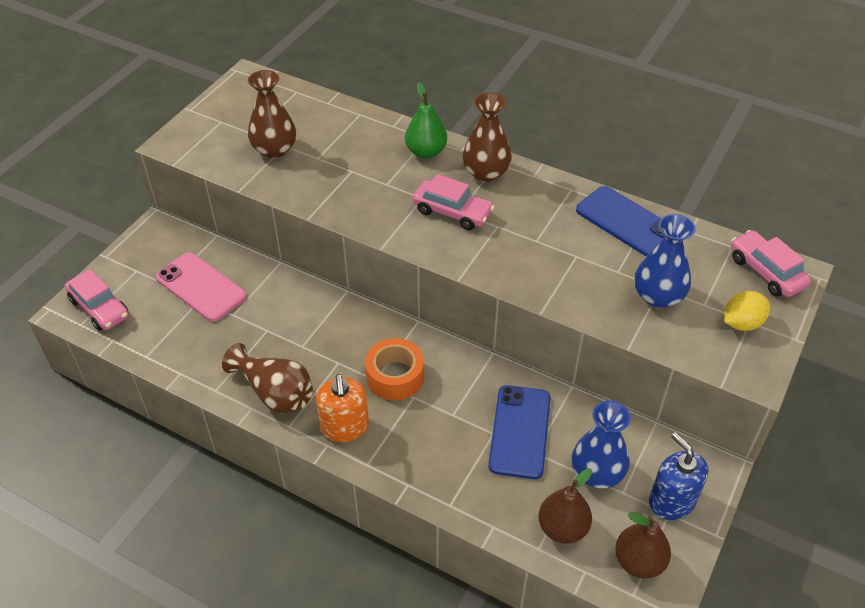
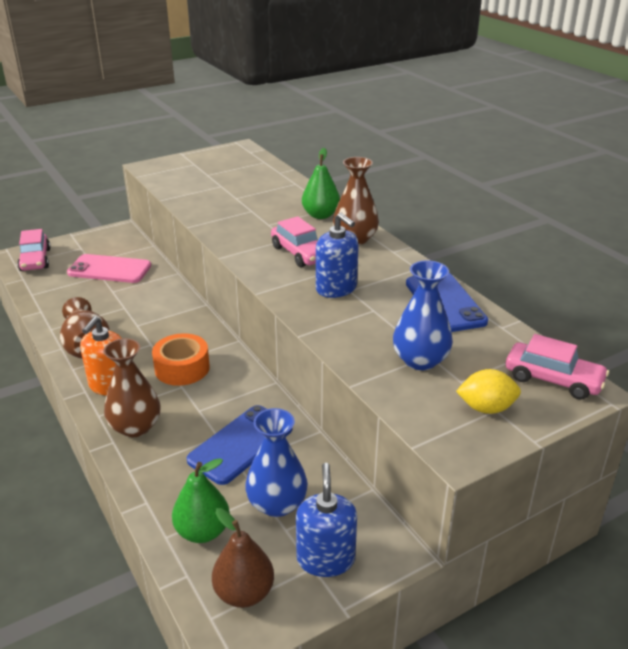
camera: 30 degrees right, 15 degrees down
(201, 287) = (109, 269): pink phone -> pink phone turned 60 degrees counterclockwise
(274, 149) = (212, 186): brown vase -> brown vase (135, 427)
(523, 243) = (336, 288): none -> blue soap dispenser
(562, 528) = (202, 531): brown pear -> green pear
(766, 272) = (553, 379): pink car -> pink car turned 120 degrees clockwise

